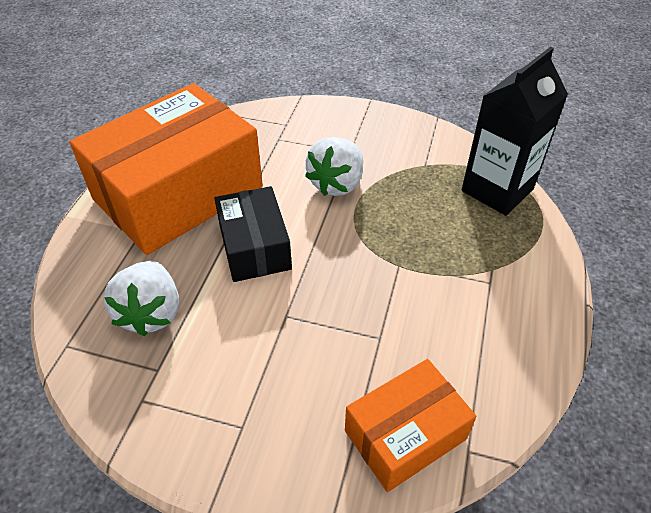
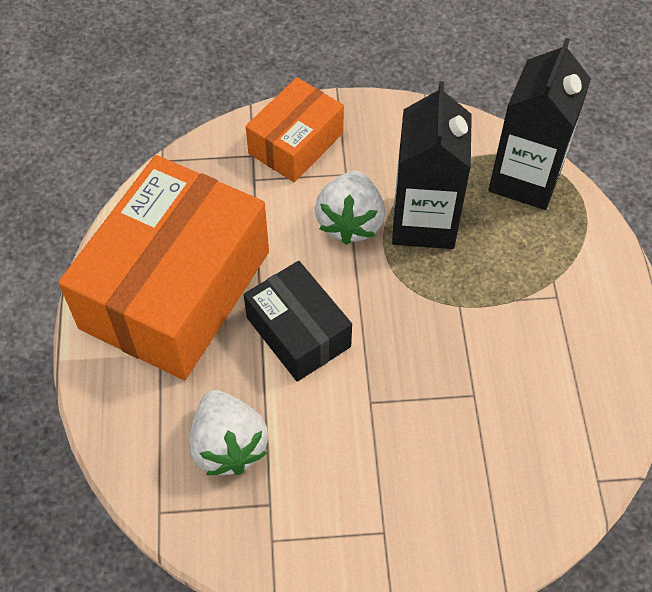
camera: 20 degrees left, 10 degrees up
(397, 198) = (424, 222): none -> black carton
(405, 435) = (537, 485): orange box -> orange box (296, 143)

